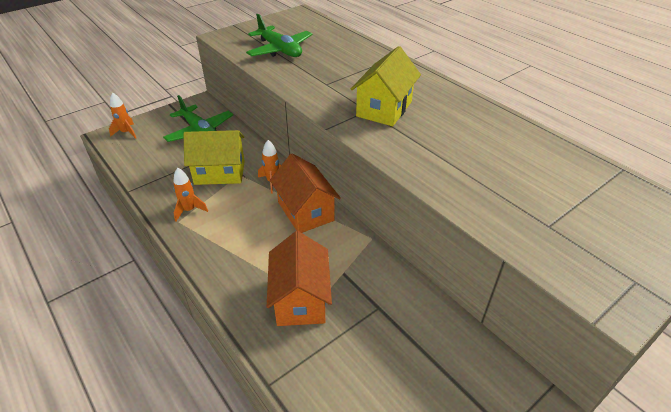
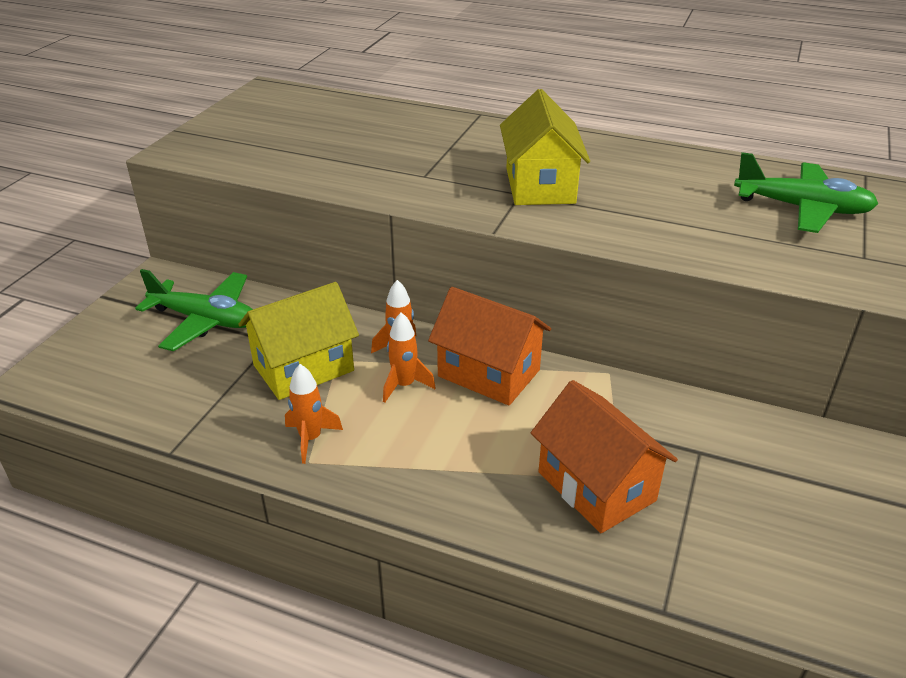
camera: 30 degrees left, 5 degrees down
(126, 132) = (67, 365): orange rocket -> orange rocket (404, 385)
(280, 50) = (298, 148): green plane -> green plane (802, 208)

